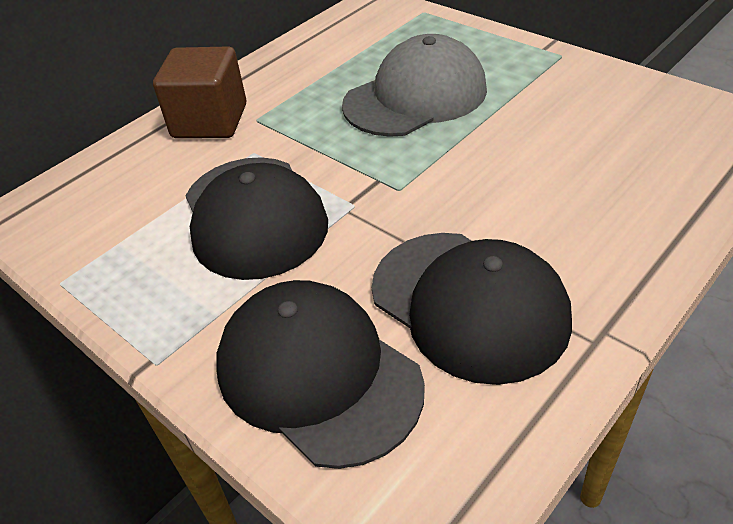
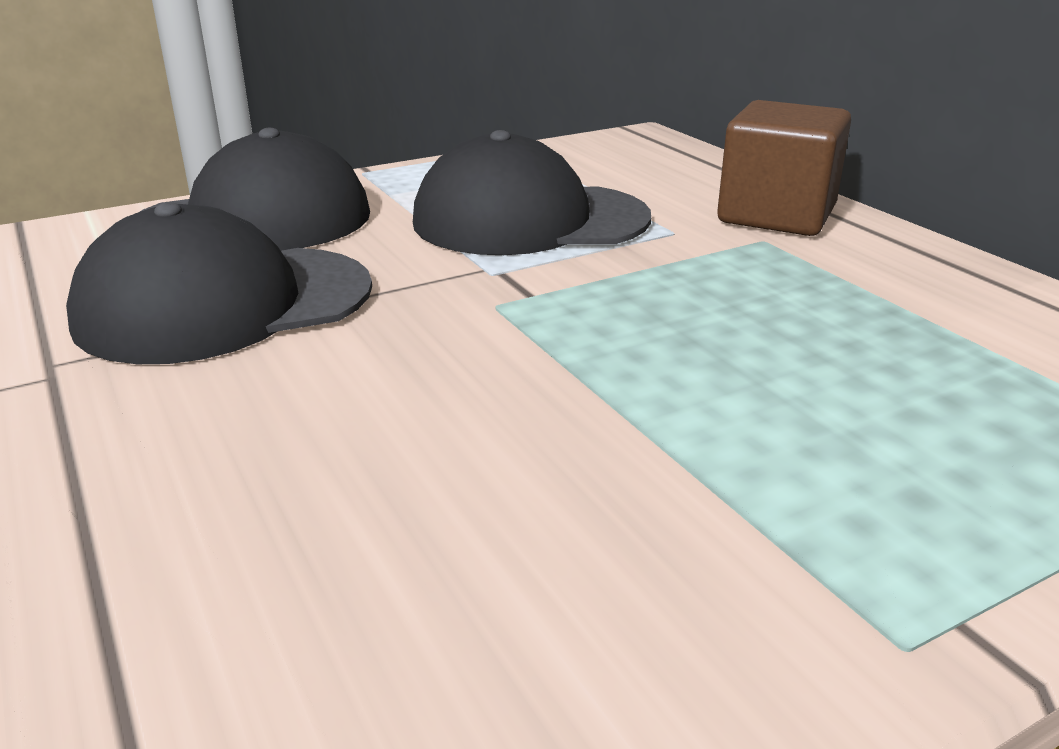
camera: 105 degrees right, 15 degrees down
(415, 97) = (766, 369): grey cap -> none

